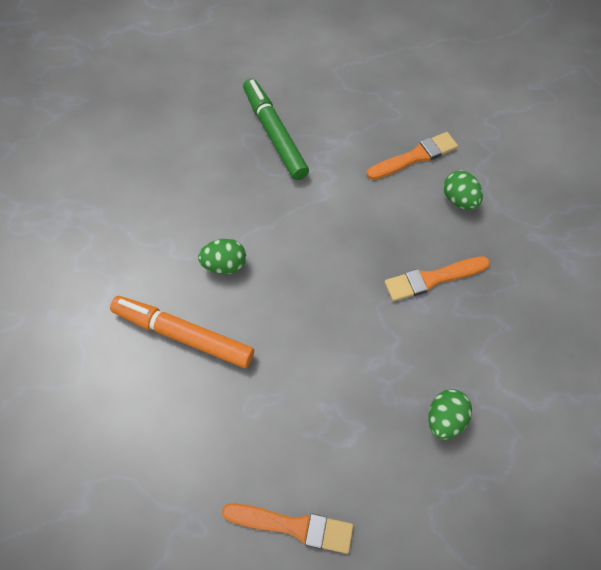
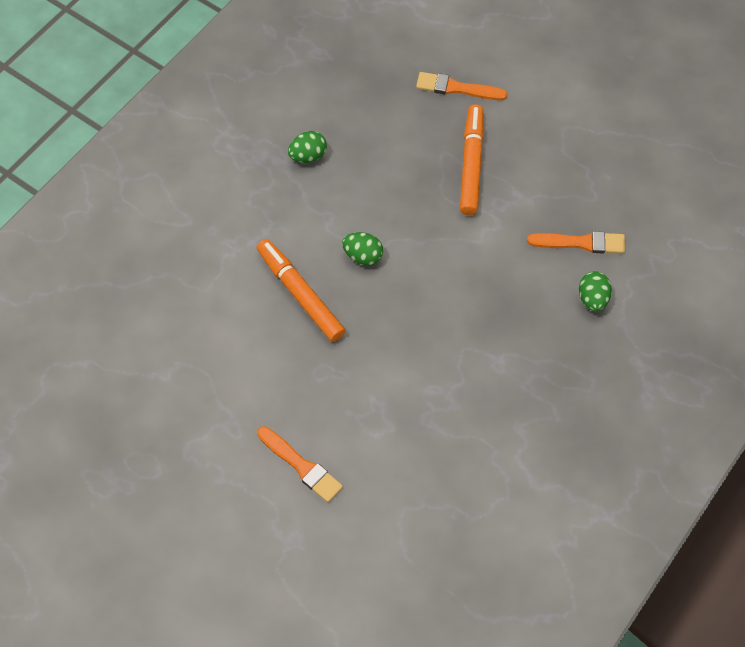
camera: 30 degrees right, 0 degrees up
(274, 134) = (471, 164): green marker -> orange marker
(432, 279) = (523, 351): orange brush -> orange brush (457, 88)
(445, 419) = (458, 457): green egg -> green egg (308, 156)

